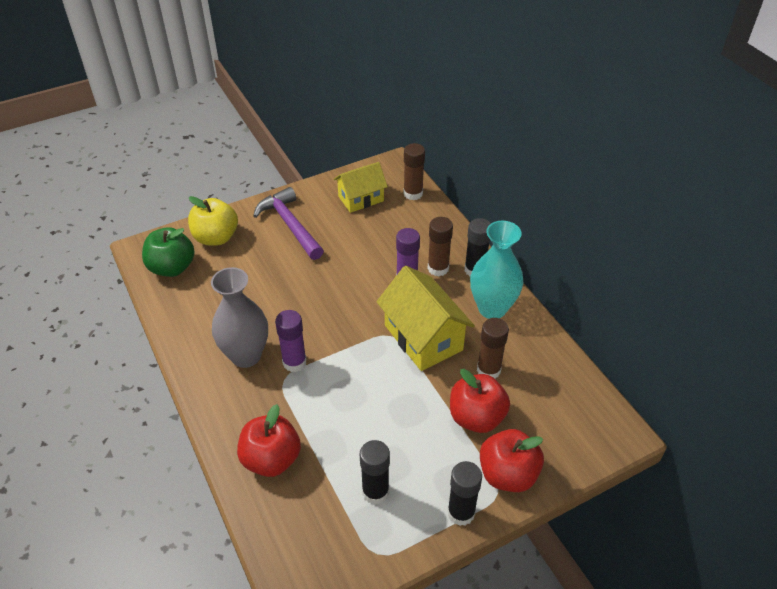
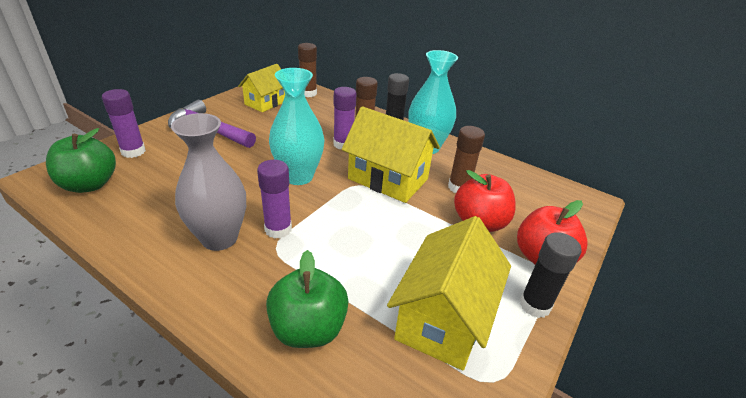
camera: 30 degrees left, 10 degrees down
(216, 237) = (133, 151): yellow apple -> purple glue stick
(271, 459) = (308, 329): red apple -> green apple
(341, 309) = (298, 176): none -> turquoise vase
(375, 492) = (443, 318): black glue stick -> yellow house

